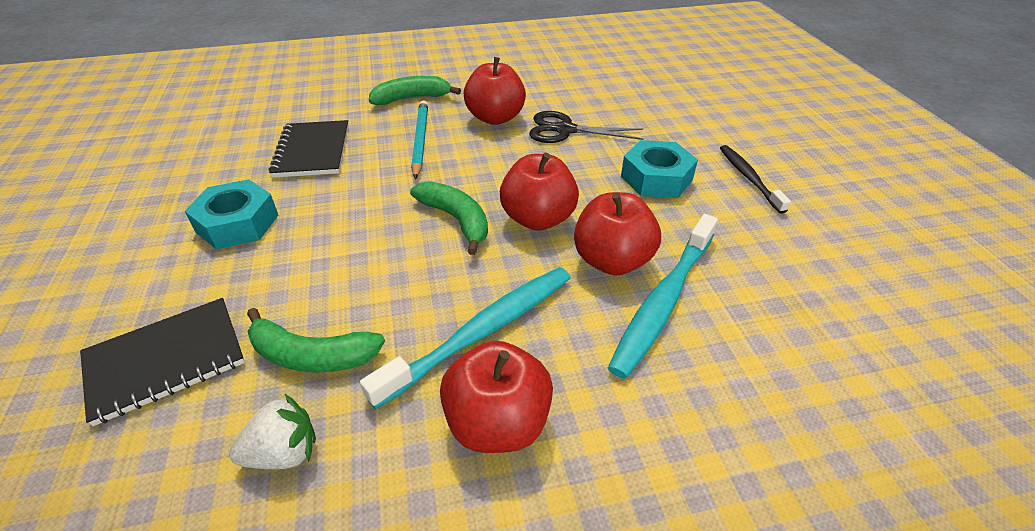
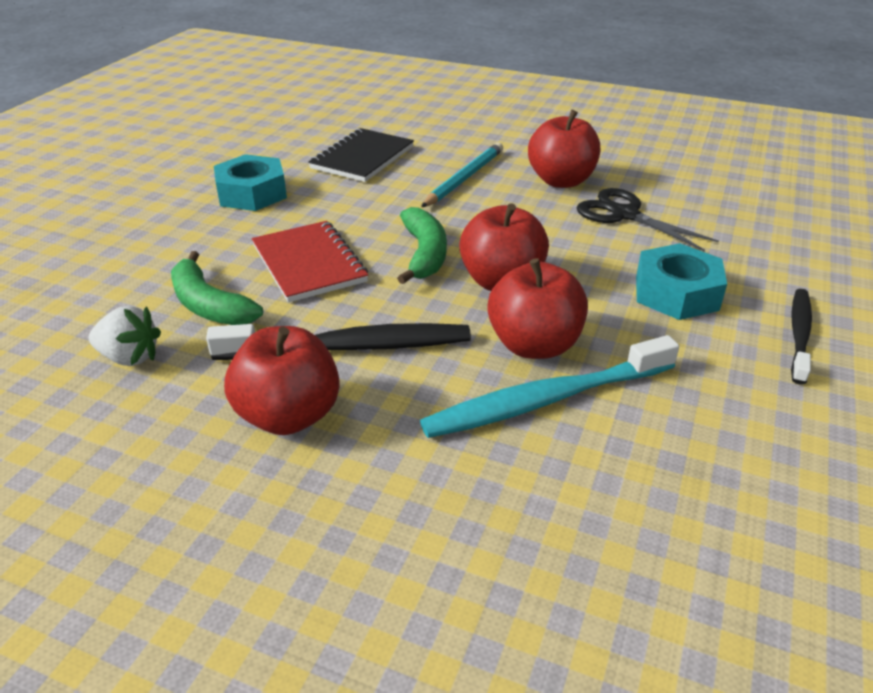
camera: 35 degrees right, 5 degrees down
(166, 361) = (119, 266): black notebook -> none
(367, 270) = (309, 263): none -> red notebook
(412, 98) = (496, 140): green banana -> none
(482, 332) = (349, 347): turquoise toothbrush -> black toothbrush

